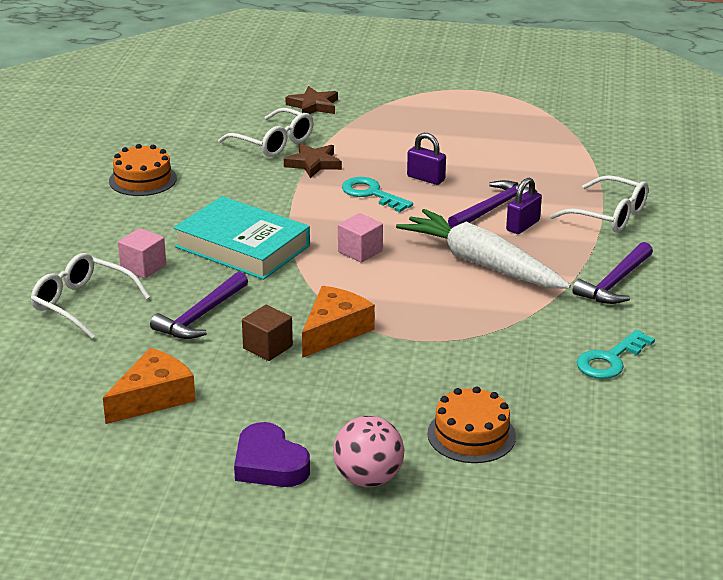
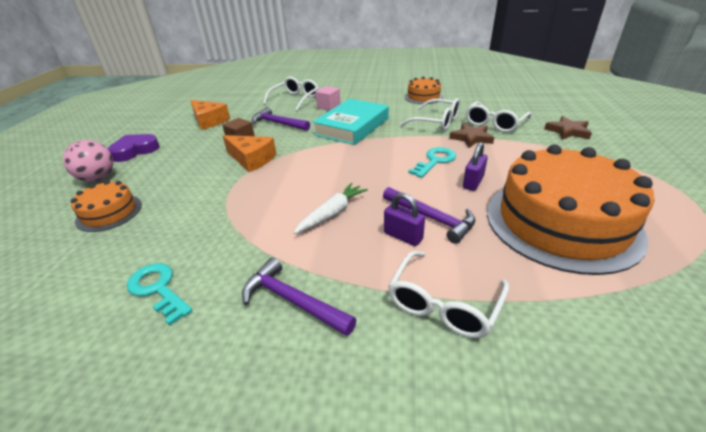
camera: 90 degrees right, 5 degrees up
(252, 180) = (436, 122): none -> white glasses
(360, 251) = (349, 161): pink cube -> none
(482, 264) = (332, 213): white carrot -> white carrot, size x0.57
(501, 149) = (561, 222): none -> orange cake

